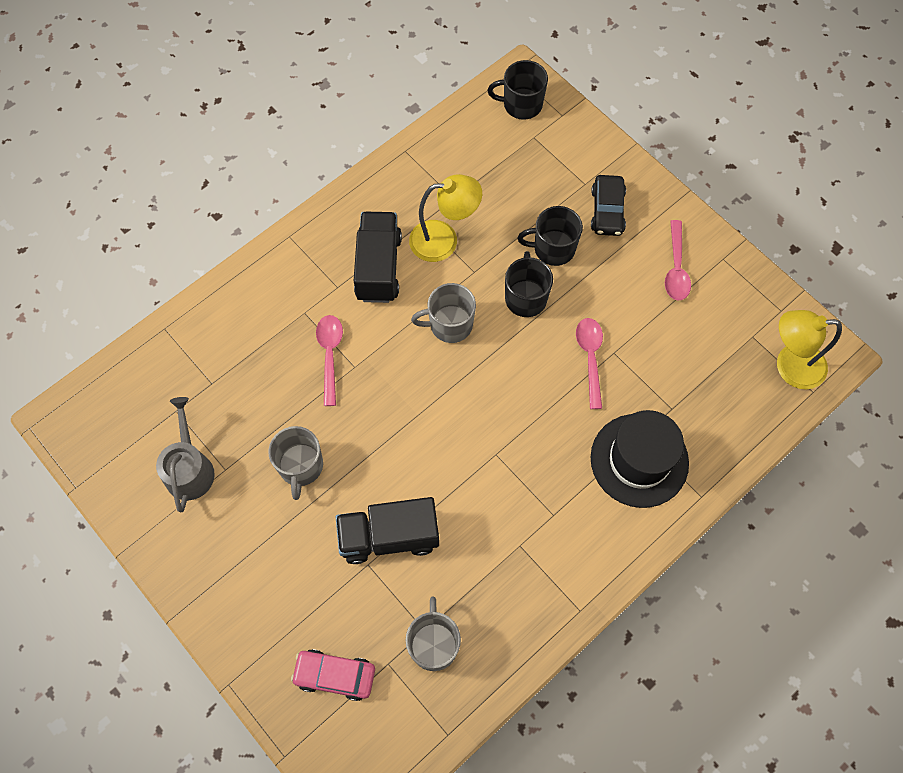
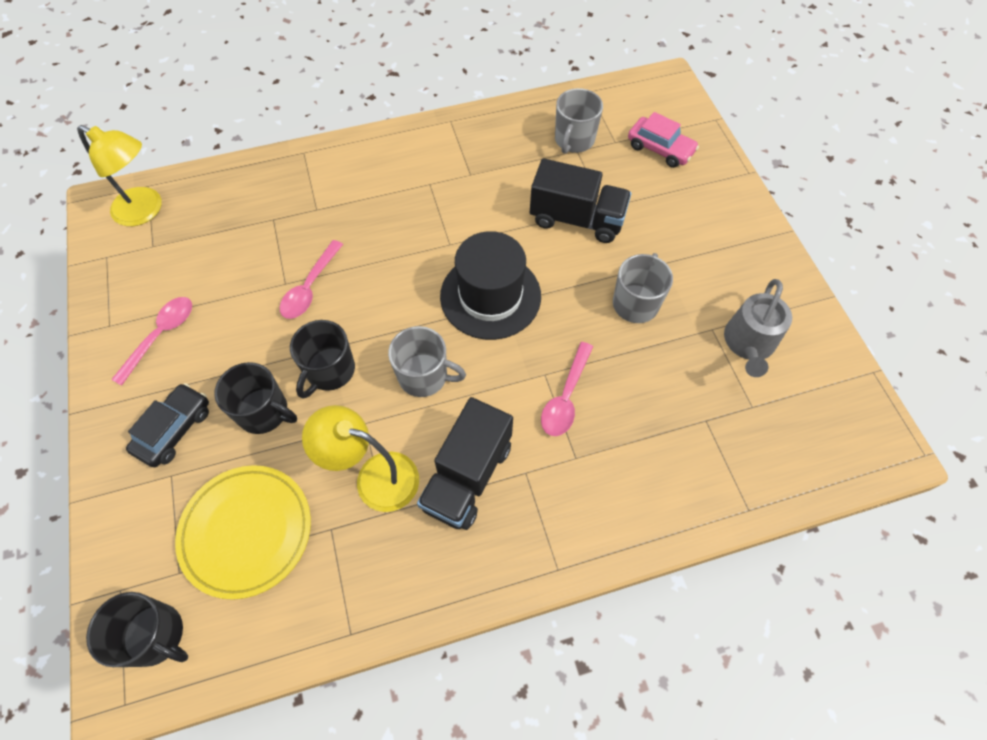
camera: 155 degrees left, 5 degrees down
(508, 174) = (247, 531): none -> yellow plate
(639, 460) = (331, 193): black hat -> black hat (490, 296)

